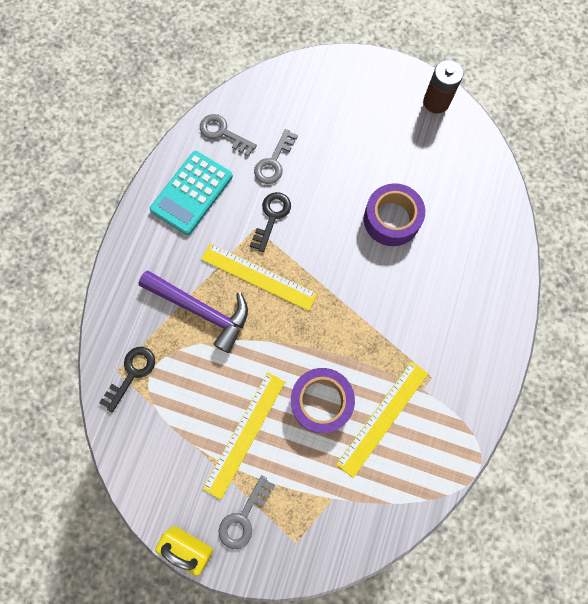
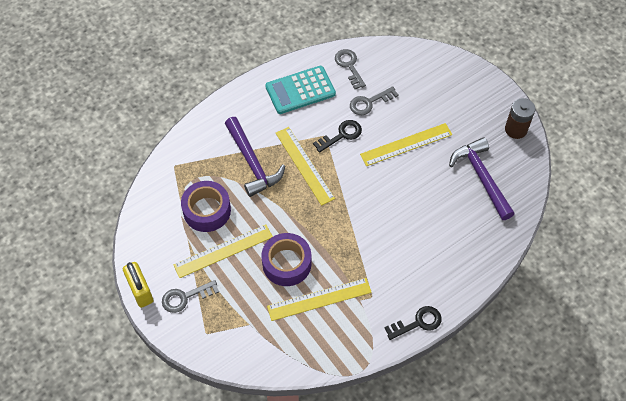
camera: 35 degrees right, 15 degrees down
(132, 373) = (181, 172): black key -> black key (418, 323)
(344, 185) = (406, 144): none -> yellow ruler
(391, 219) = (422, 184): purple tape -> purple tape (207, 210)
(441, 174) = (481, 177): none -> purple hammer

